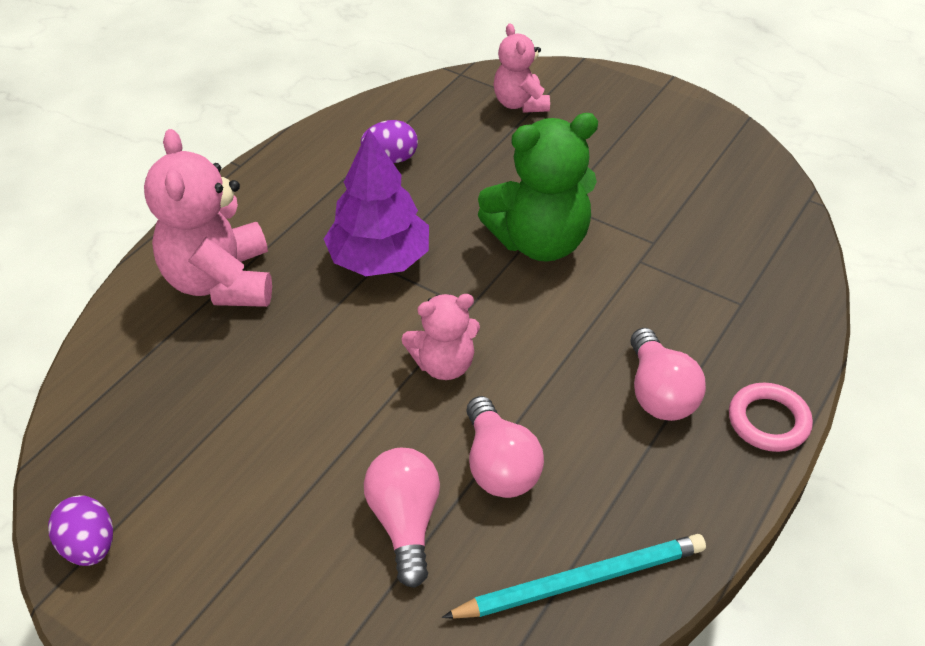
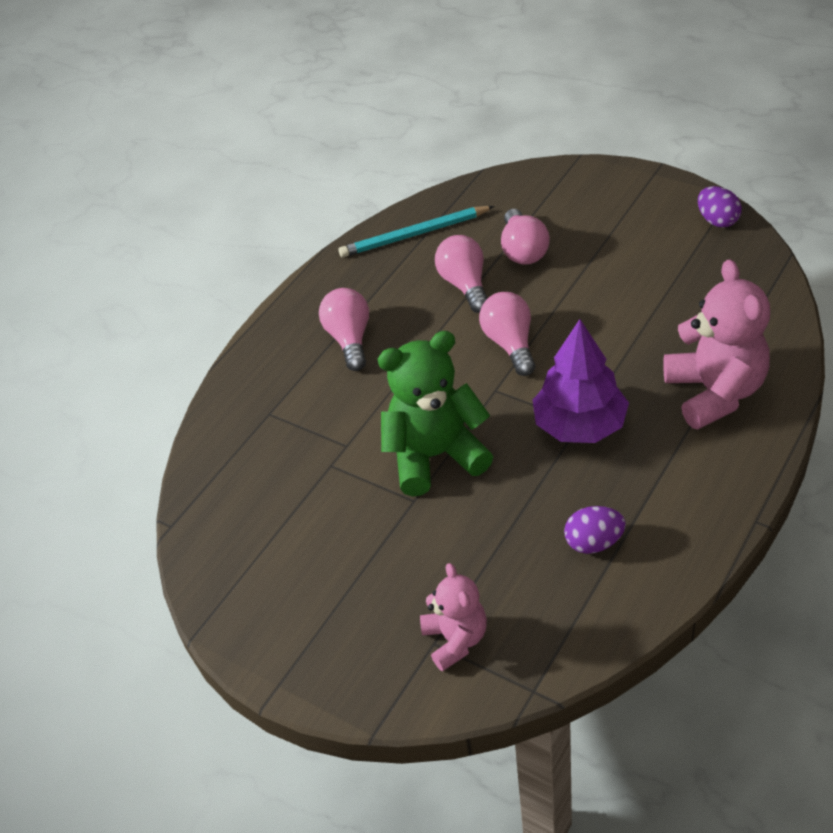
camera: 175 degrees left, 0 degrees up
(444, 364) = (510, 344): pink teddy bear -> pink light bulb
(768, 421) = (276, 328): pink ring -> none

